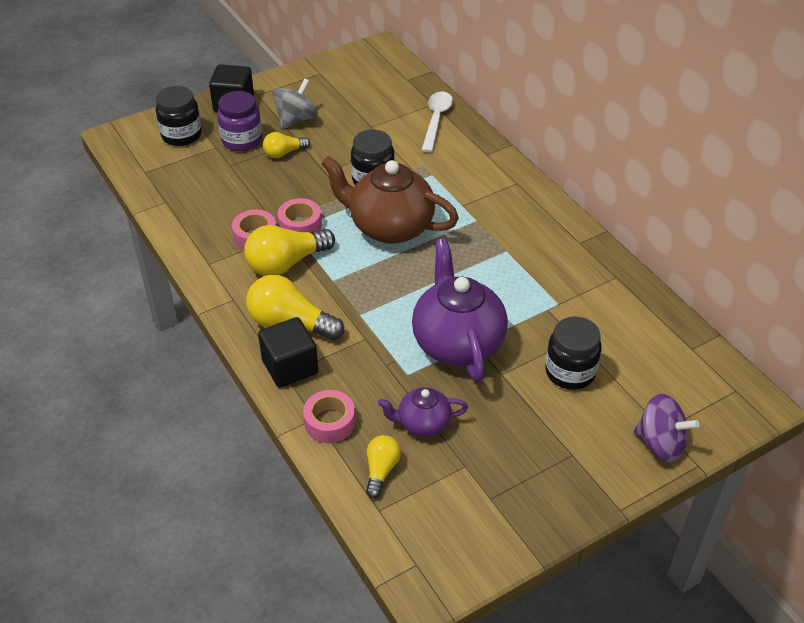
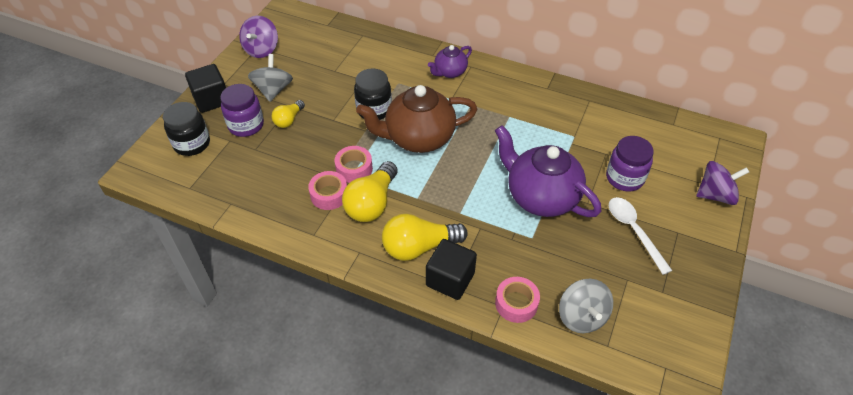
camera: 35 degrees left, 5 degrees up
(321, 77) = (261, 49): none -> purple spinning top
(381, 470) = (582, 316): yellow light bulb -> grey spinning top
(422, 423) = (574, 266): purple teapot -> purple teapot (450, 72)
(436, 120) = (376, 46): white spoon -> white spoon (634, 231)
(570, 372) = (624, 178): black jar -> purple jar

